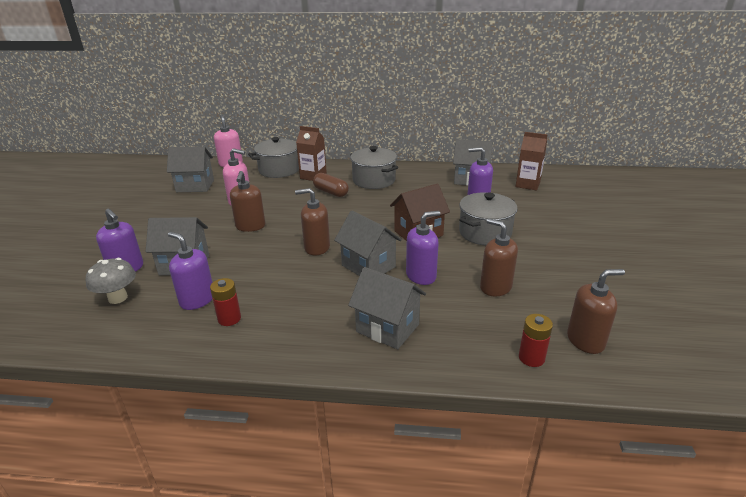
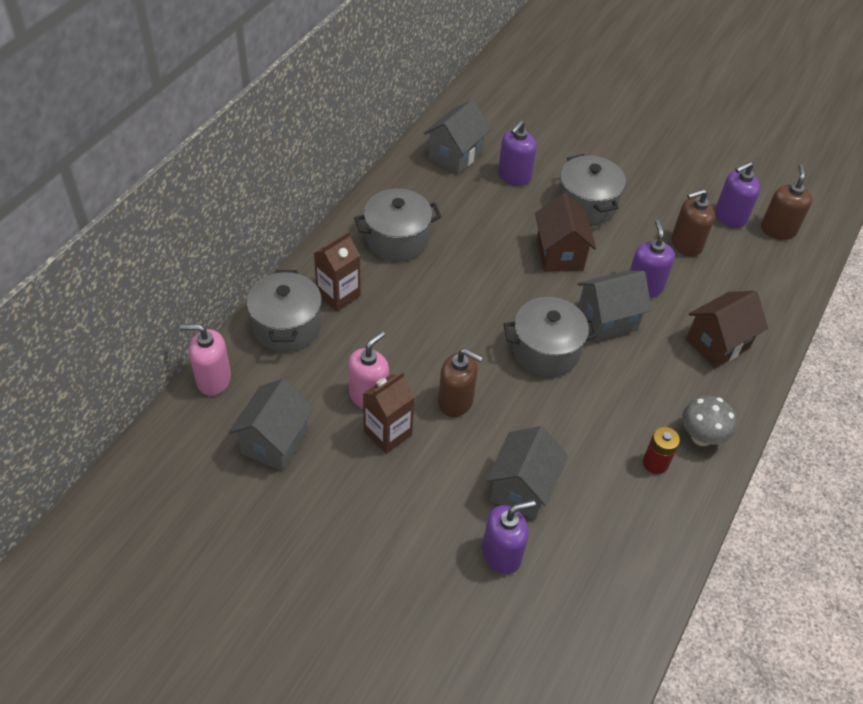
camera: 70 degrees left, 20 degrees up
(118, 298) = (569, 567): grey mushroom -> grey mushroom (701, 437)
(197, 300) = (607, 487): purple soap dispenser -> purple soap dispenser (730, 217)
(317, 247) = (545, 351): brown soap dispenser -> grey pot
(331, 192) = (404, 293): brown capsule -> none
(387, 328) = (717, 344): grey house -> brown house
(527, 184) = (499, 119): brown carton -> brown carton (387, 433)
(531, 358) = (787, 271): red battery -> none

